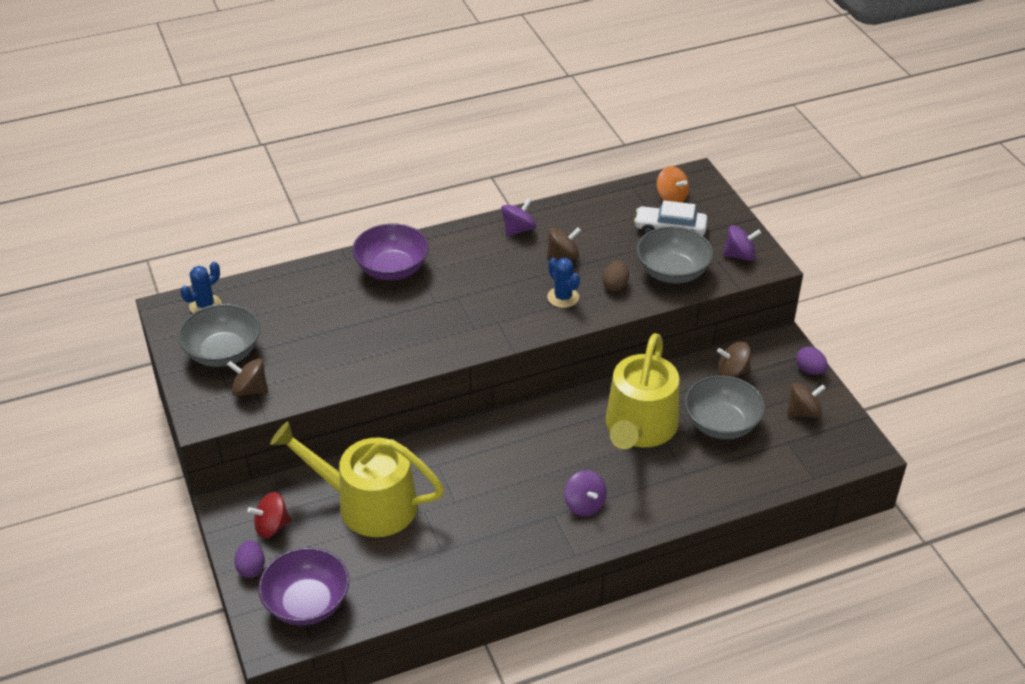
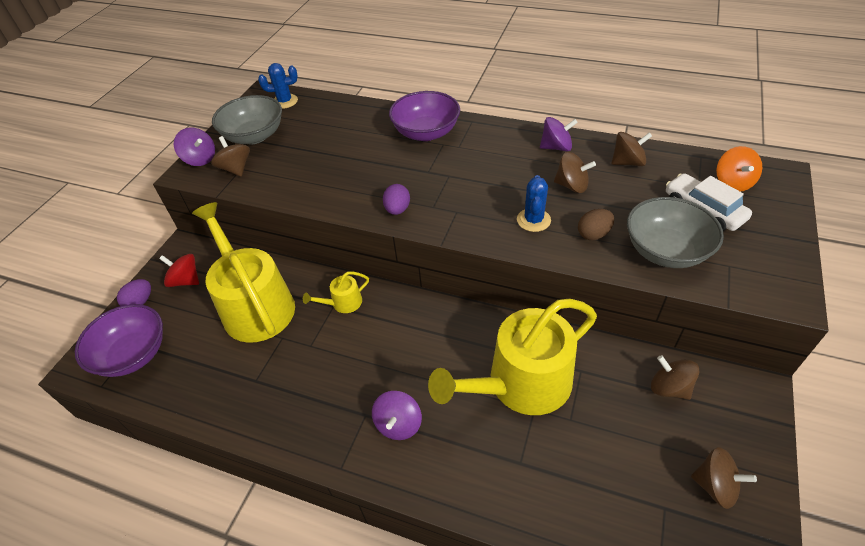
camera: 45 degrees right, 5 degrees up
(443, 456) = (343, 303): none -> yellow watering can
(585, 216) = (627, 162): none -> brown spinning top
(721, 424) = (606, 435): grey bowl -> none
(739, 255) = (760, 271): purple spinning top -> purple spinning top (200, 159)
(809, 370) = (765, 441): purple egg -> purple egg (397, 209)

